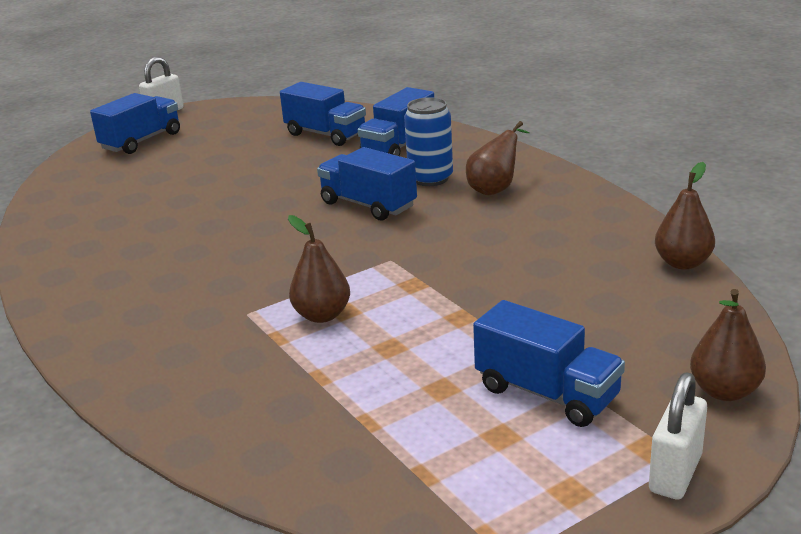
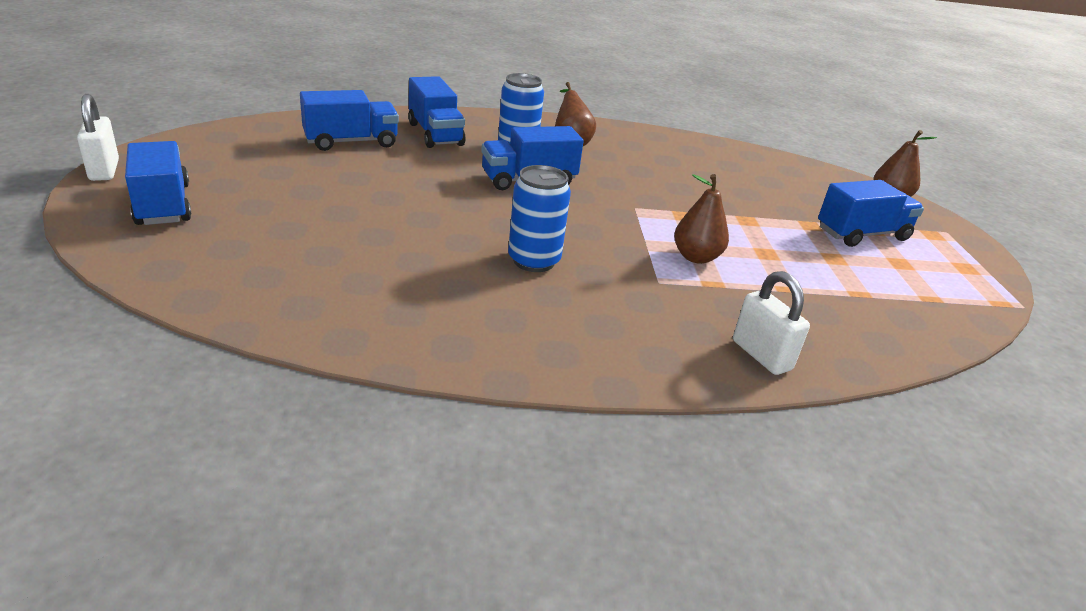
camera: 65 degrees left, 5 degrees up
(215, 257) = (534, 261): none -> blue can
(675, 473) = (960, 238): white padlock -> white padlock (761, 355)
(682, 263) = (743, 149): brown pear -> none

